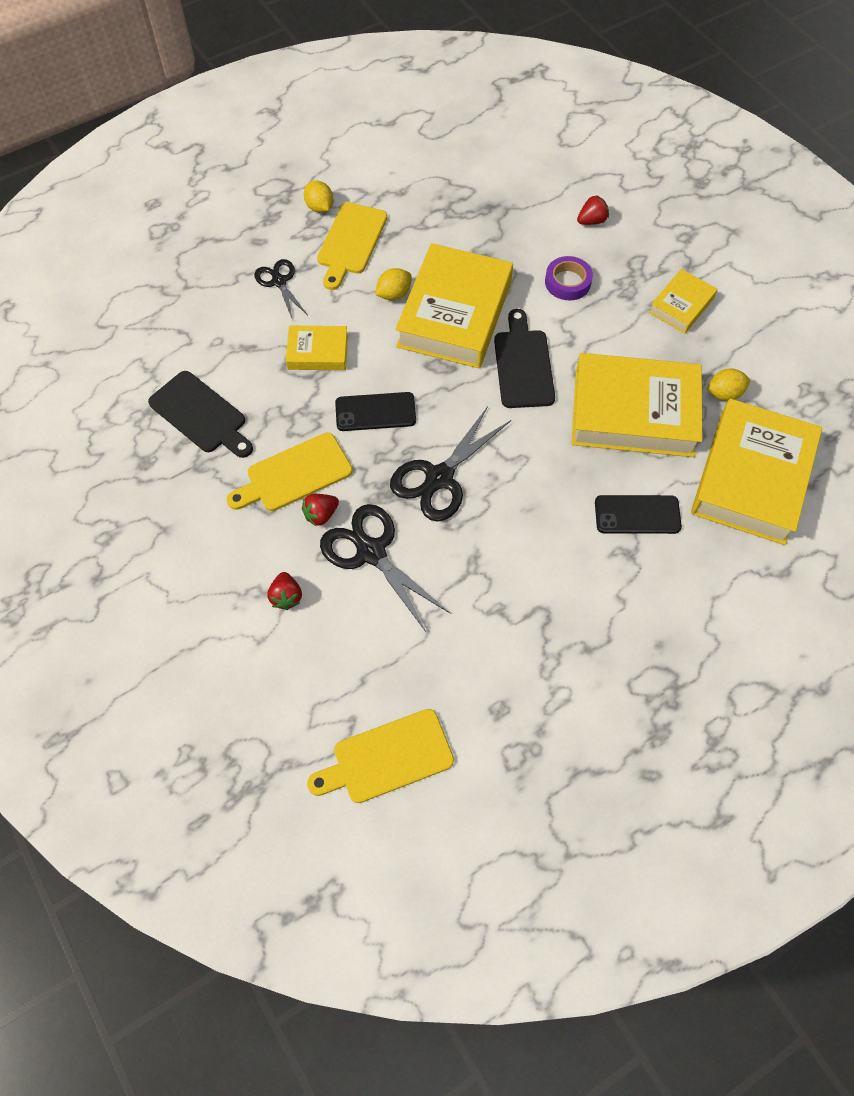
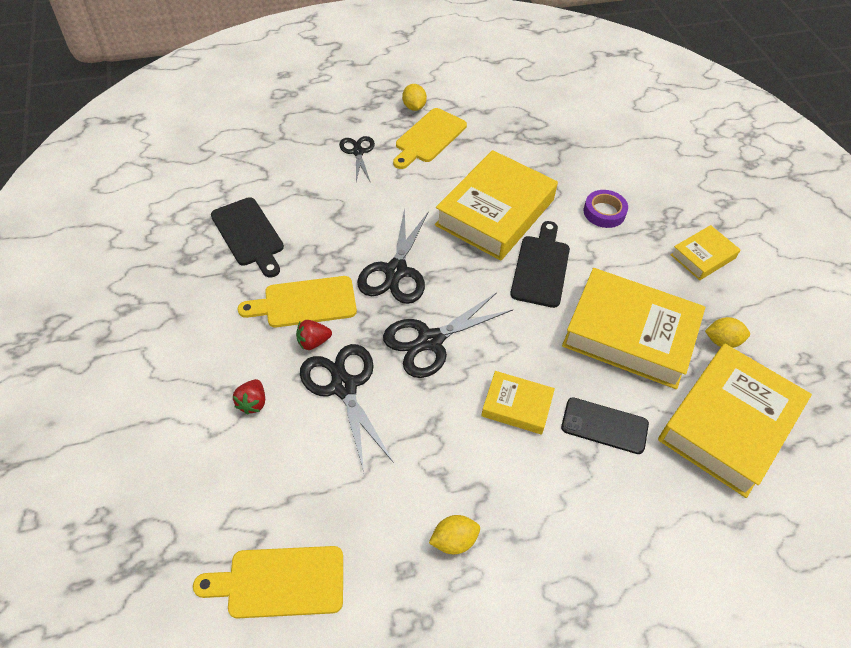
camera: 15 degrees right, 10 degrees down
(318, 352) = (366, 212): yellow book -> yellow book (517, 406)
(375, 412) = (396, 271): black phone -> black scissors
(394, 294) = (449, 184): yellow lemon -> yellow lemon (454, 541)
(591, 221) = (641, 170): red strawberry -> none

